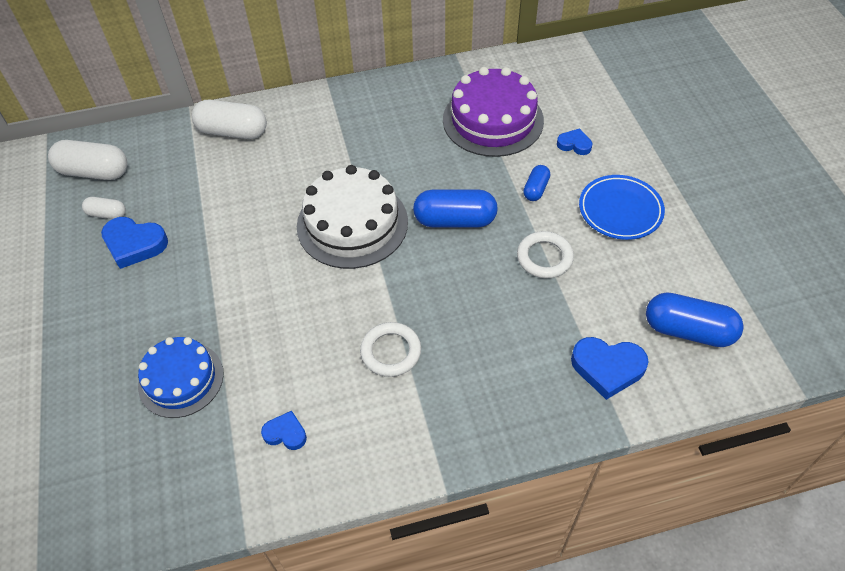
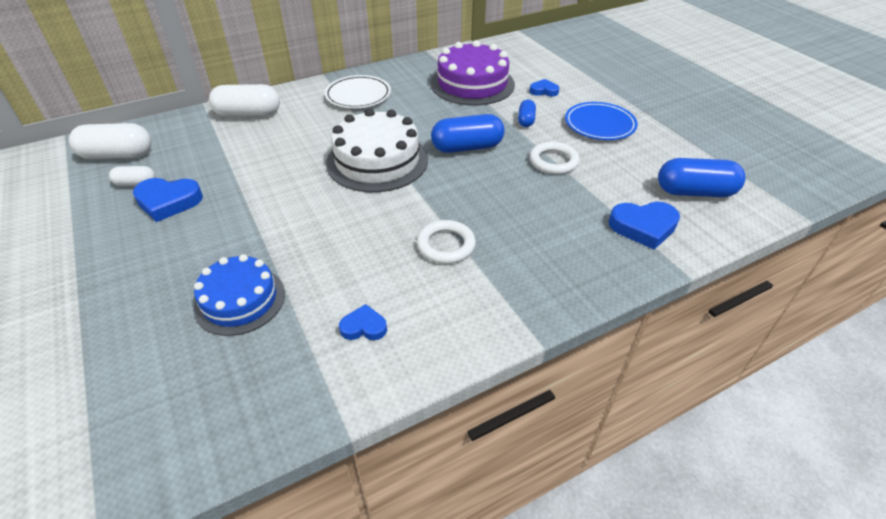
camera: 15 degrees left, 10 degrees down
(357, 120) = (358, 96): none -> white plate

